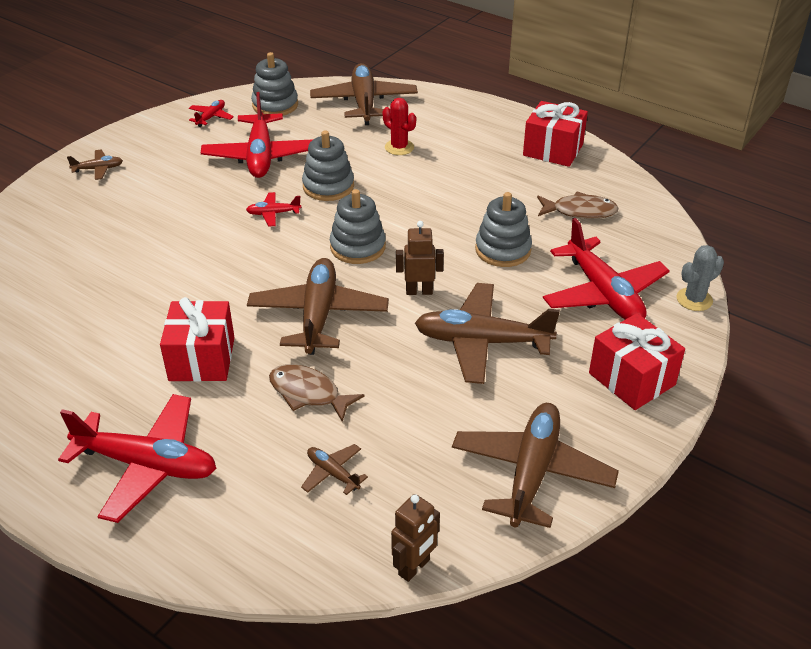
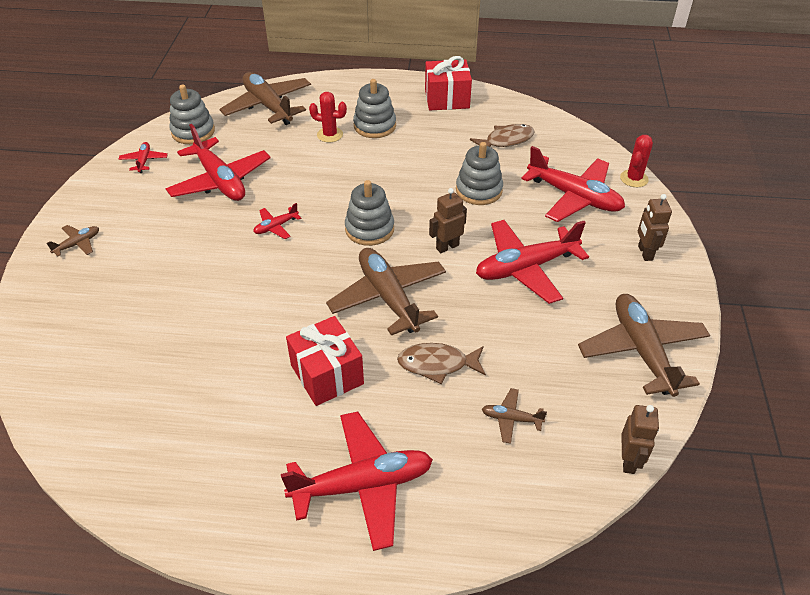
camera: 30 degrees left, 5 degrees up
(328, 186) = (301, 187): grey stacking toy -> grey stacking toy (374, 126)
(482, 342) = (526, 268): brown plane -> red plane
(632, 379) = (645, 253): red gift -> brown robot
(694, 299) = (634, 179): grey cactus -> red cactus

